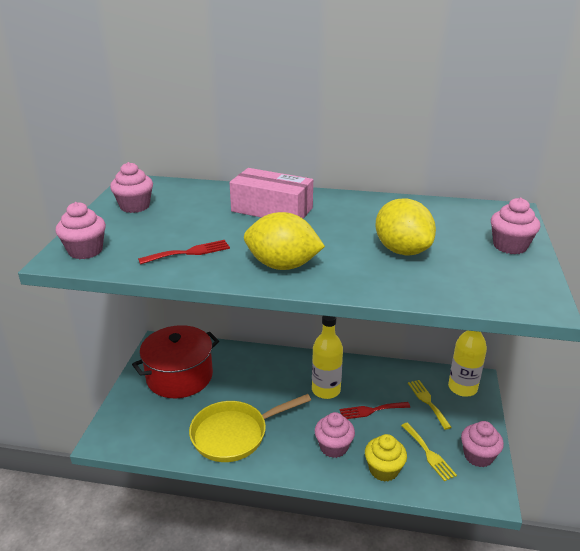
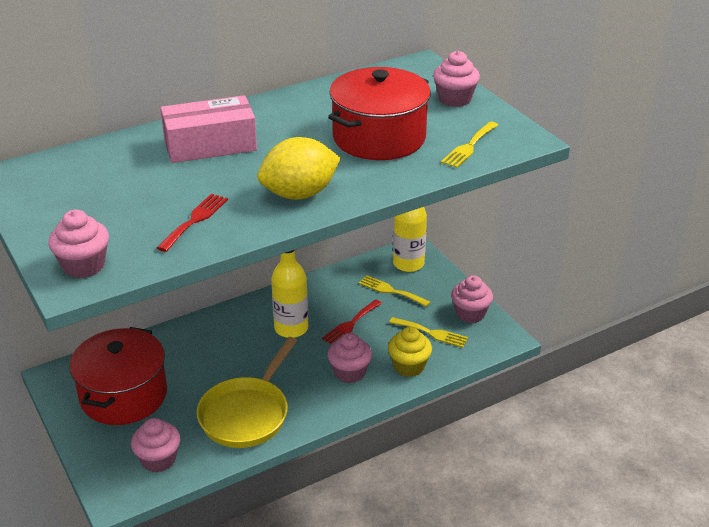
camera: 40 degrees left, 5 degrees up
(135, 206) = (55, 200): pink cupcake -> pink cupcake (158, 459)
(402, 250) = (379, 137): yellow lemon -> red pot
(474, 288) = (469, 147): none -> yellow fork

